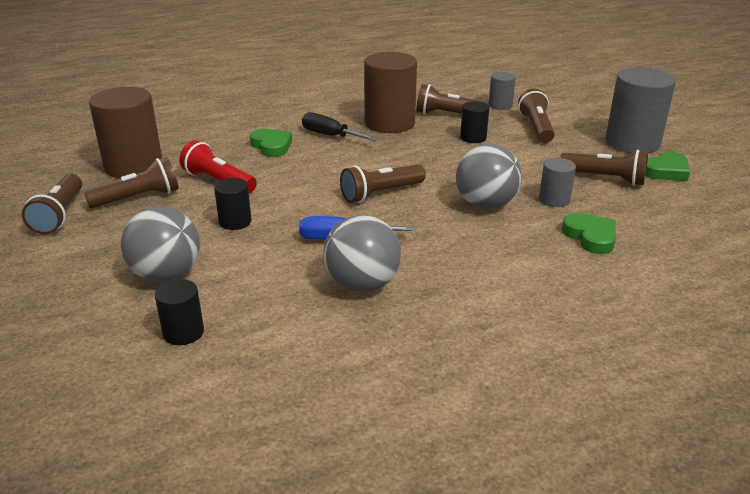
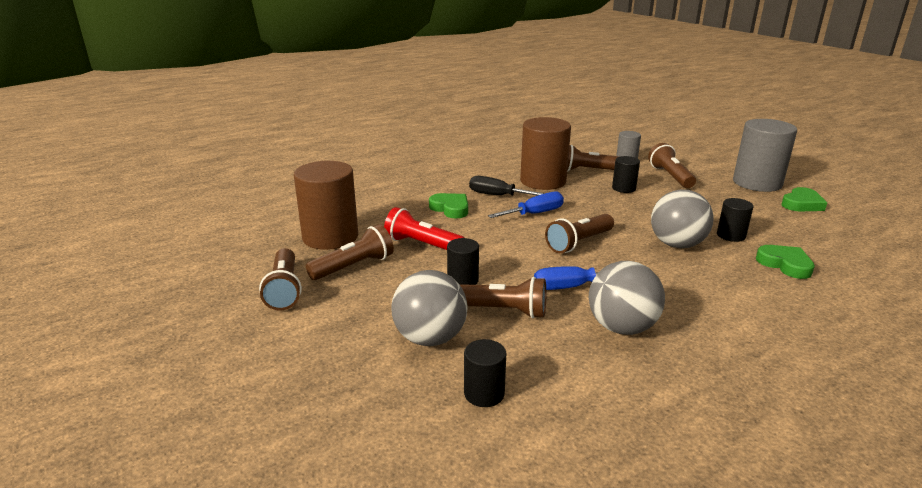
camera: 10 degrees left, 5 degrees down
(356, 158) = (535, 214): none -> blue screwdriver
(554, 200) = (731, 235): grey cylinder -> black cylinder
(605, 178) = (758, 214): brown flashlight -> brown flashlight (502, 310)

